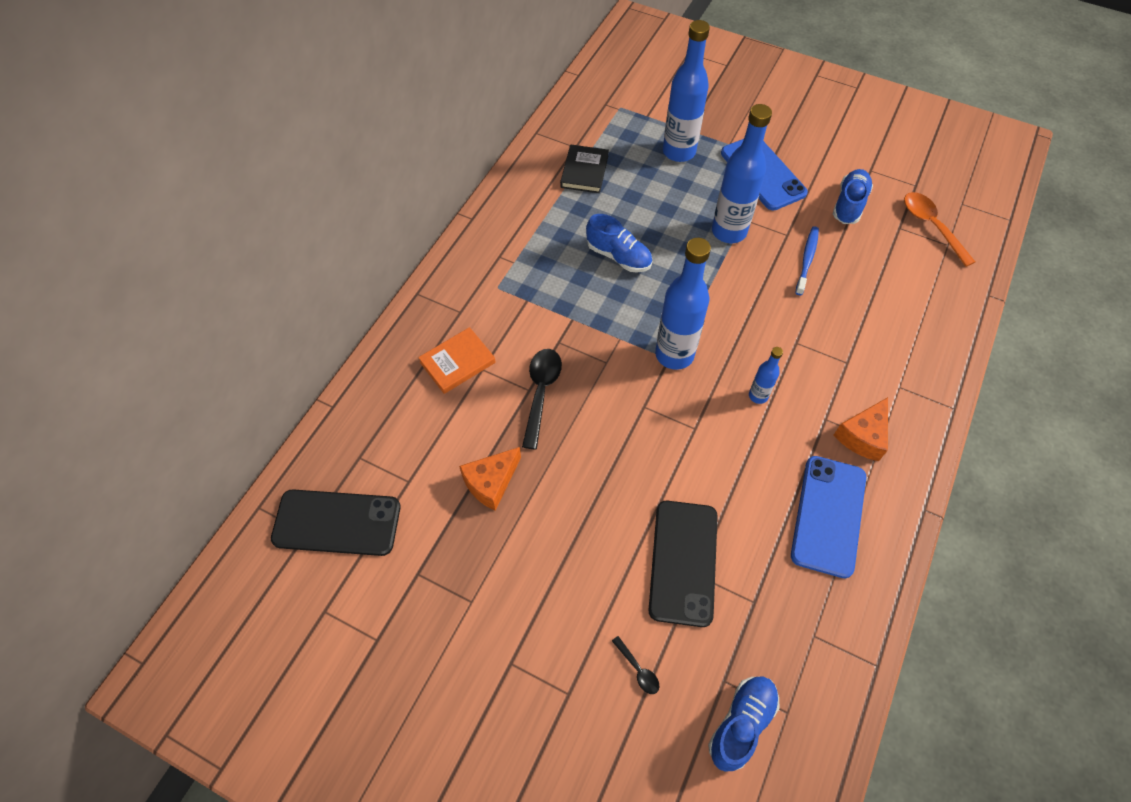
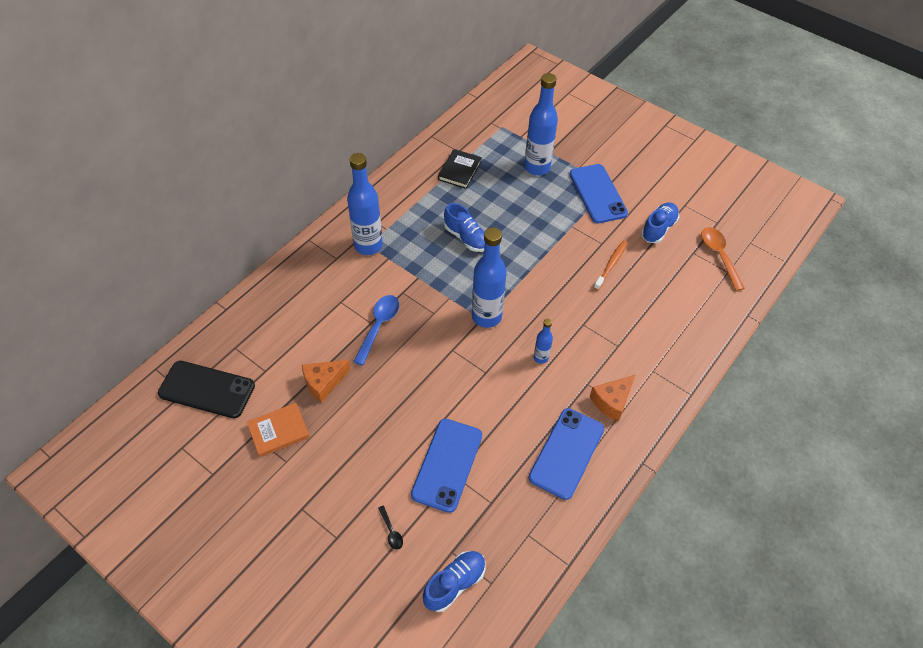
camera: 10 degrees right, 5 degrees down
(457, 362) = (324, 294): orange book -> orange book (278, 431)
(541, 393) = (378, 326): black spoon -> blue spoon
(683, 562) = (447, 464): black phone -> blue phone
(729, 231) = (557, 233): blue bottle -> blue bottle (368, 245)
(807, 260) = (611, 264): blue toothbrush -> orange toothbrush

